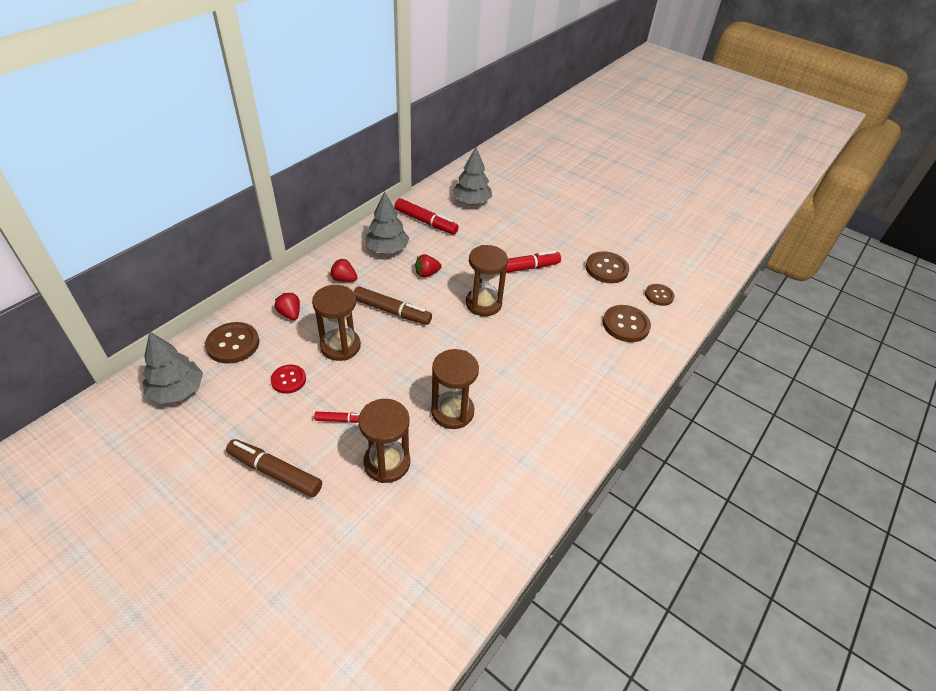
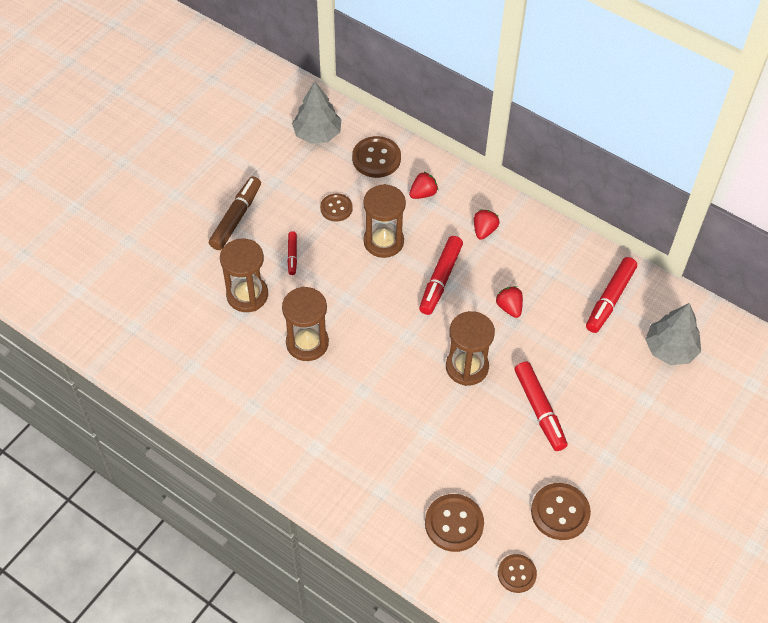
camera: 90 degrees right, 10 degrees up
(288, 380) = (336, 208): red button -> brown button
(387, 249) = (545, 264): grey tree -> none
(392, 311) = (440, 279): brown marker -> red marker

